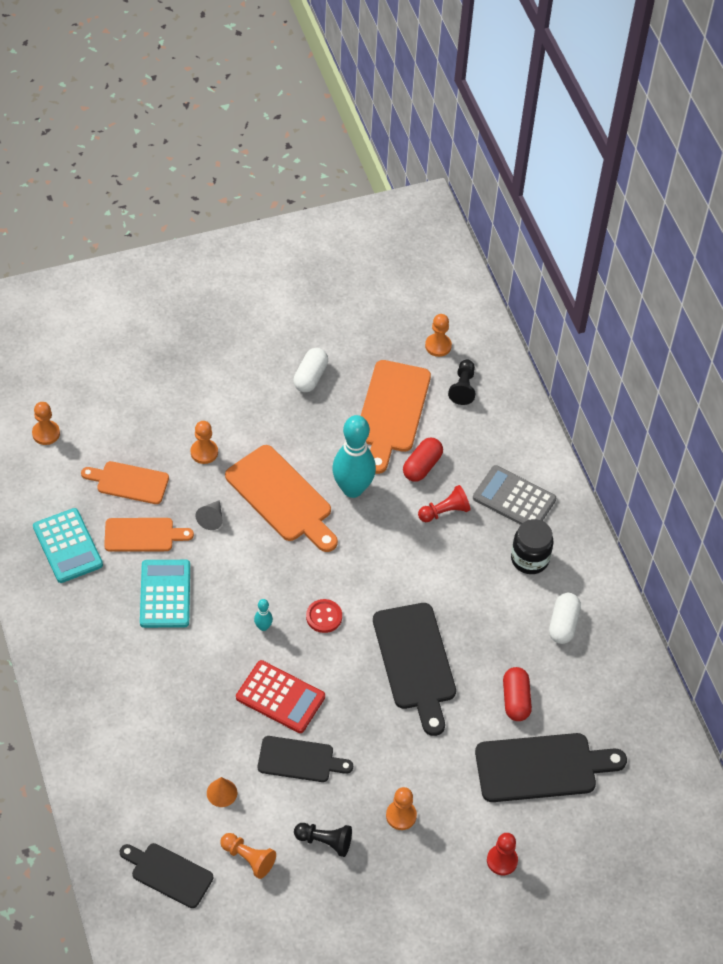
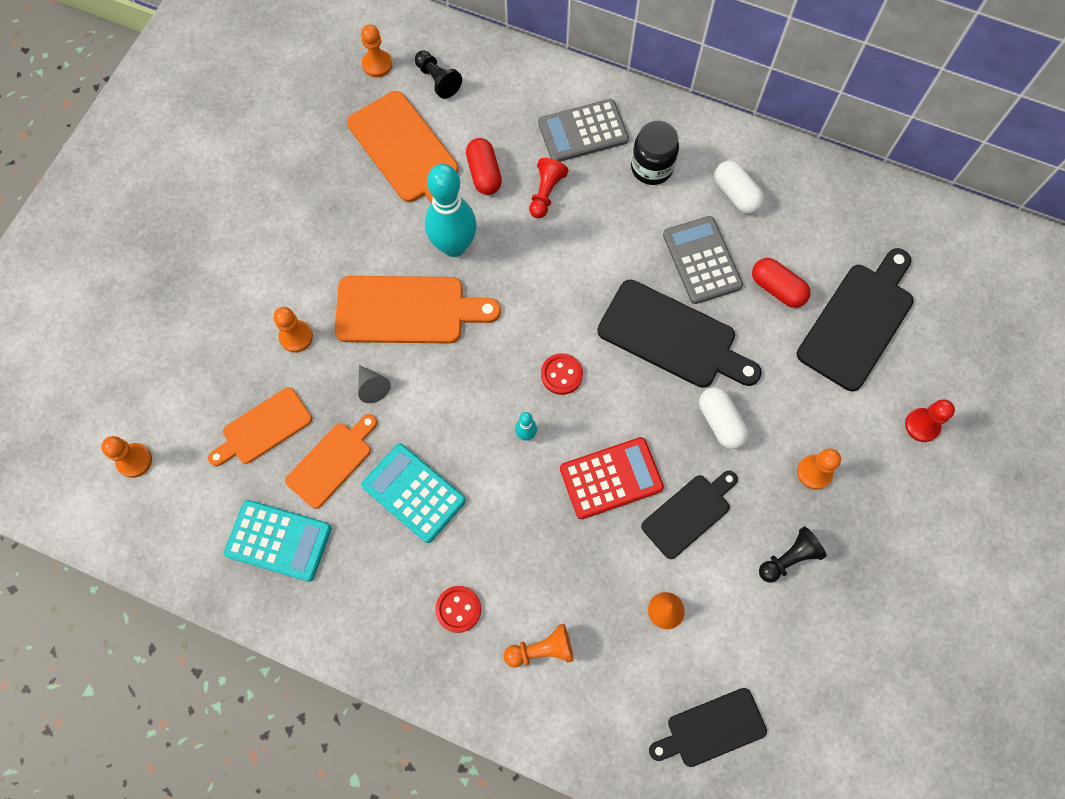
camera: 45 degrees left, 15 degrees up
(114, 675) = (458, 609): none -> red button
(248, 858) = (753, 641): orange pawn -> orange pawn (541, 650)
(310, 377) = (306, 186): white capsule -> white capsule (720, 422)
(490, 639) = (702, 260): none -> grey calculator

